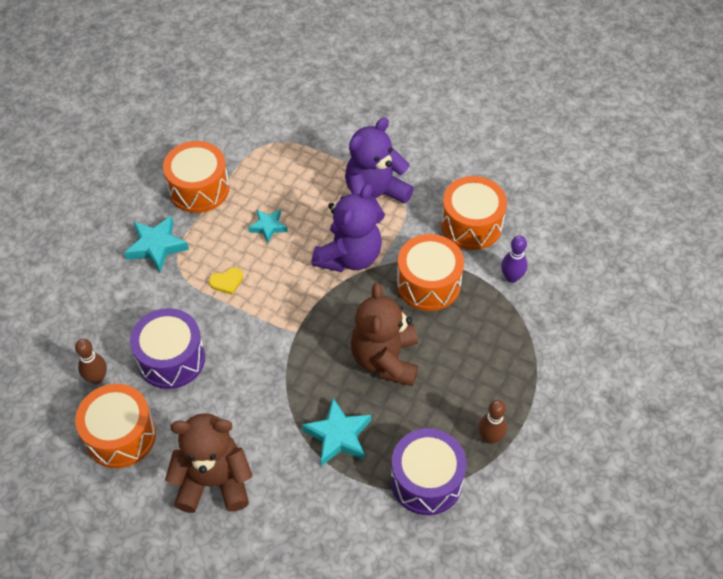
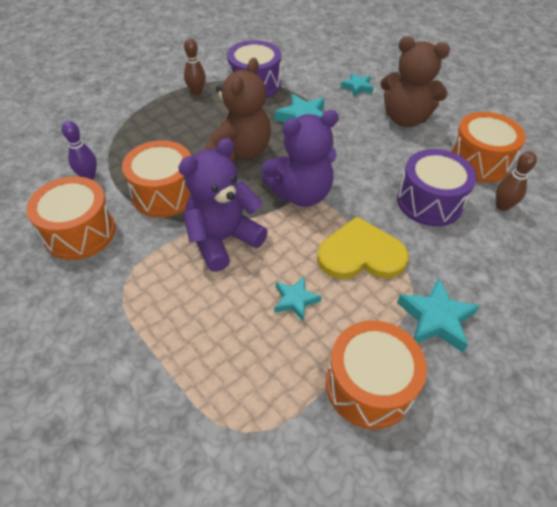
camera: 160 degrees left, 5 degrees down
(226, 281) = (360, 254): yellow heart -> yellow heart, size x2.29
(289, 526) = (357, 87): none -> turquoise star
(374, 197) = (155, 296): purple teddy bear -> purple teddy bear (300, 194)

